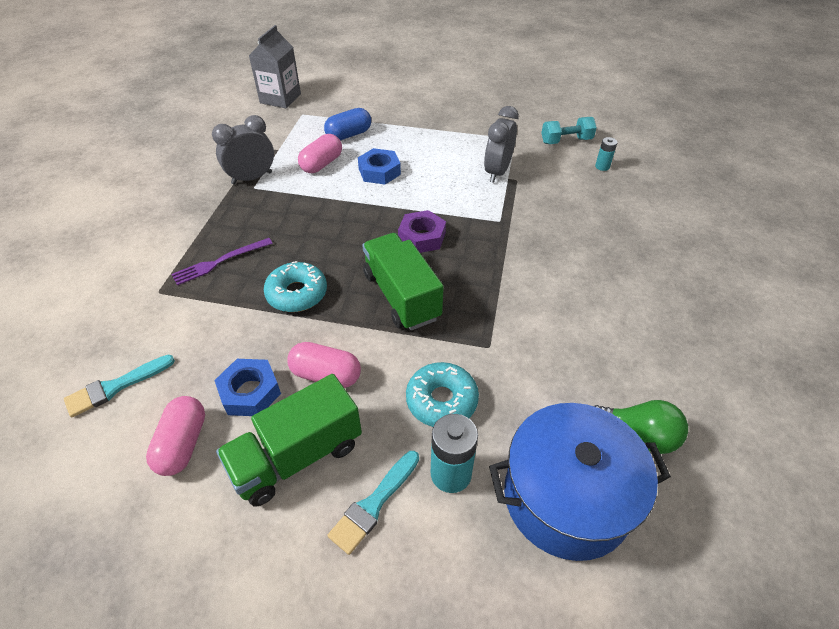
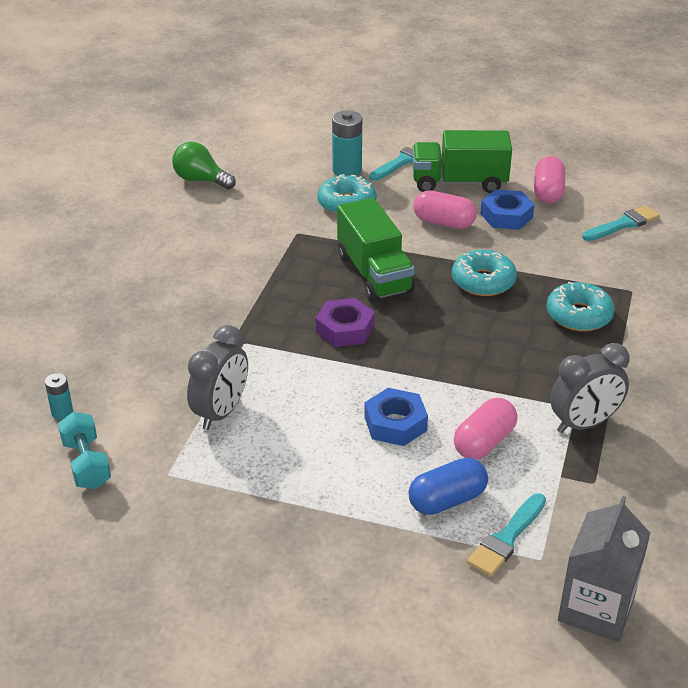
camera: 175 degrees left, 10 degrees down
(220, 262) = (579, 315): purple fork -> turquoise donut
(297, 456) = (459, 183): green truck -> green truck turned 150 degrees counterclockwise
(318, 121) = (506, 538): none -> turquoise brush
(566, 141) = (86, 464): turquoise dumbbell -> turquoise dumbbell turned 75 degrees clockwise
(566, 497) = (270, 158): blue pot -> none

